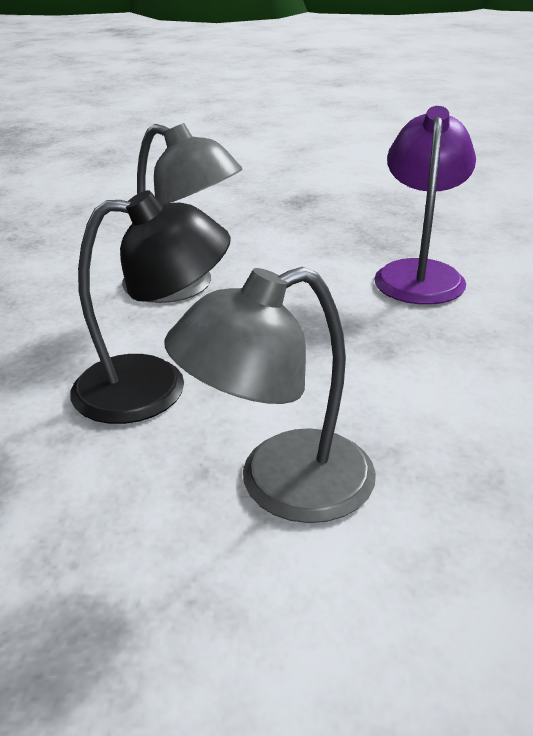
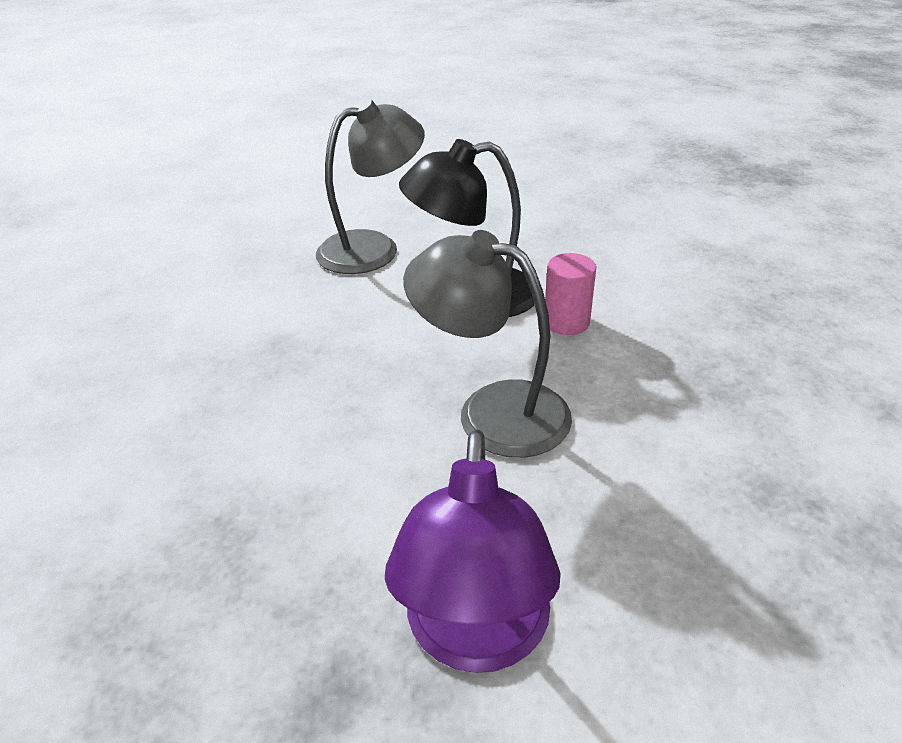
camera: 175 degrees right, 5 degrees up
(69, 351) = (566, 322): none -> pink cylinder
(419, 273) = (193, 456): purple lamp -> purple lamp (476, 636)

